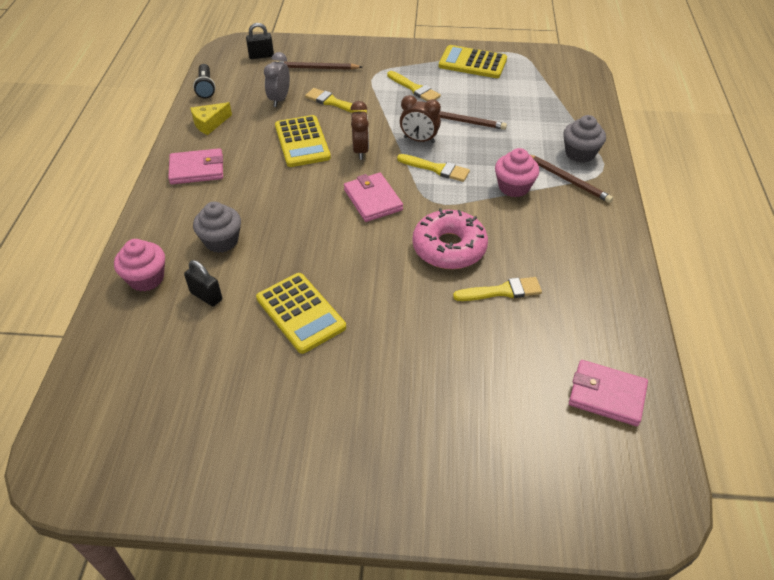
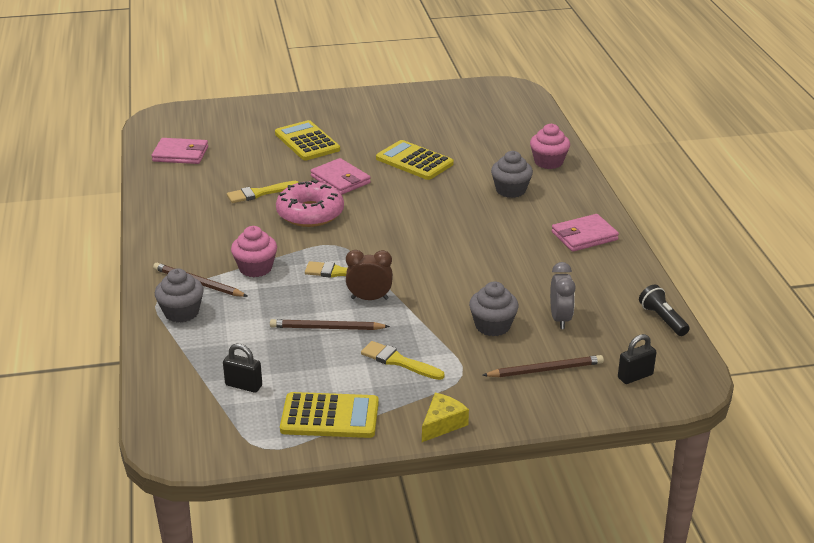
camera: 165 degrees right, 15 degrees down
(206, 296) = (493, 160): black padlock -> black padlock (243, 385)
(209, 123) = (615, 279): yellow cheese -> yellow cheese (442, 424)
(302, 142) = (498, 276): yellow calculator -> yellow calculator (307, 142)
(333, 102) = (492, 326): yellow brush -> grey cupcake
(360, 150) = (429, 278): brown clock -> none
(373, 200) = (394, 237): pink wallet -> pink wallet (340, 180)

